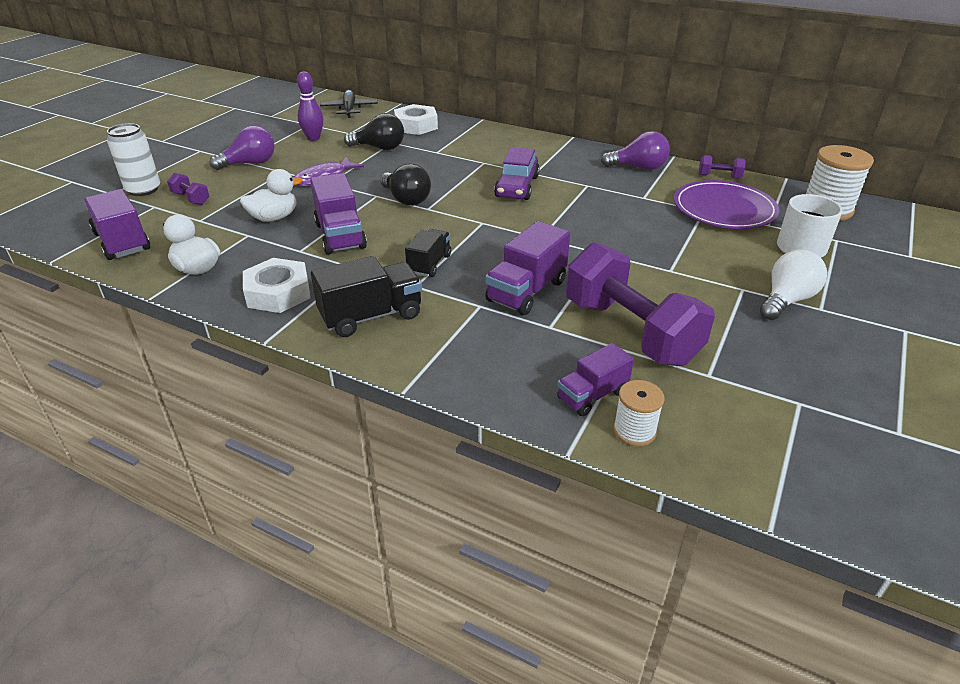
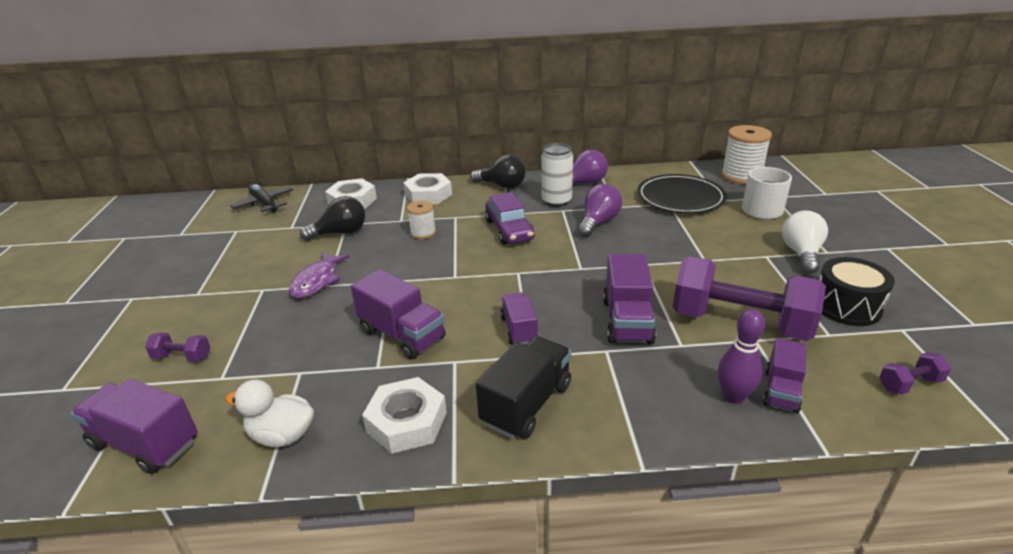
camera: 30 degrees left, 5 degrees down
(143, 190) = (105, 369): white can -> white can (556, 201)
(250, 163) = (213, 293): purple light bulb -> purple light bulb (598, 222)
(274, 218) = (309, 342): white duck -> none
(313, 138) = (257, 244): purple bowling pin -> purple bowling pin (733, 396)
(406, 199) = (425, 275): black light bulb -> black light bulb (502, 186)
(429, 264) = (519, 329): black truck -> purple truck
(483, 138) = (428, 195): none -> white nut
(634, 431) = (842, 406): white spool -> white spool (423, 233)
(719, 176) = (647, 173): purple dumbbell -> purple dumbbell (909, 384)
(724, 209) = (680, 197): purple plate -> black plate
(765, 361) = (846, 306): none -> black drum

